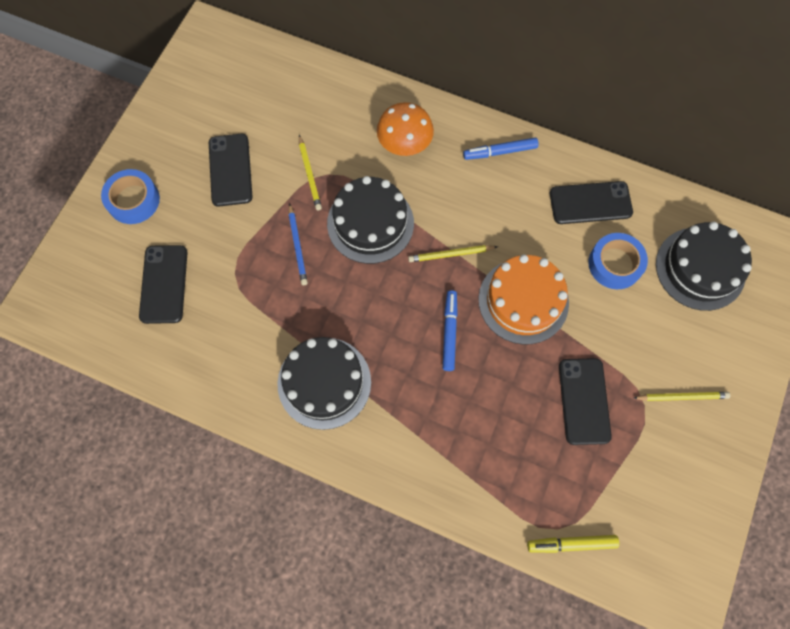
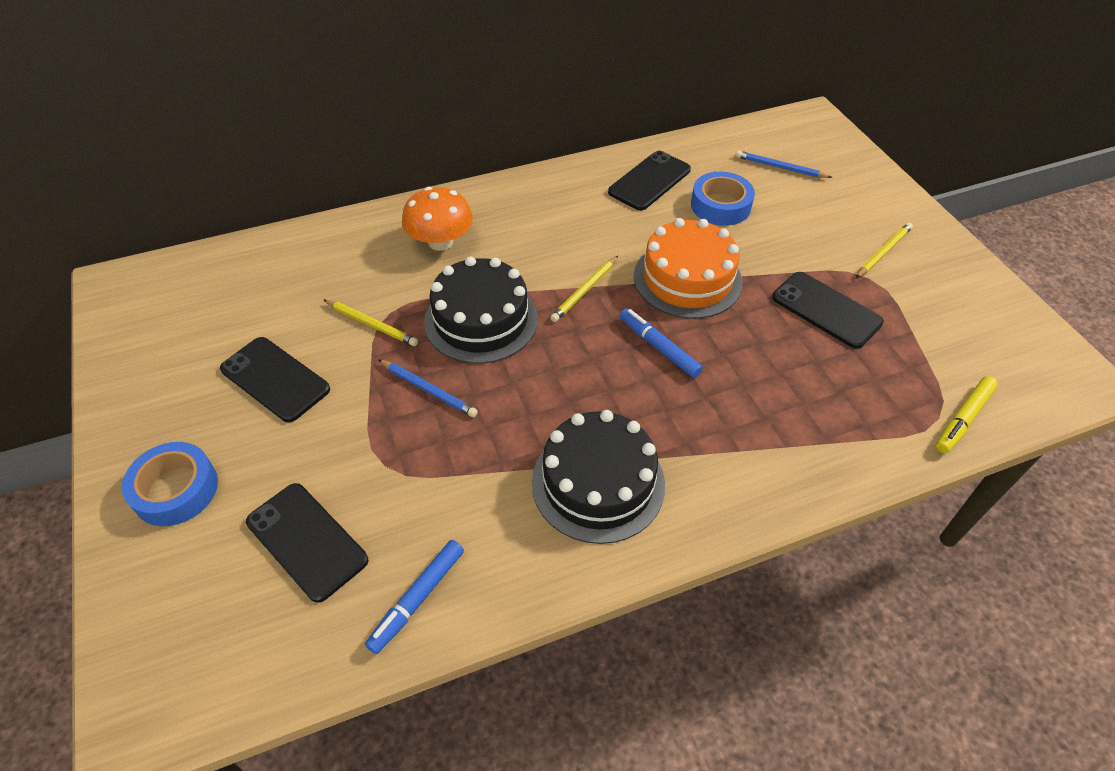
camera: 45 degrees left, 20 degrees down
(500, 152) = (534, 195): blue marker -> blue marker (418, 599)
(700, 268) = (780, 167): black cake -> blue pencil

